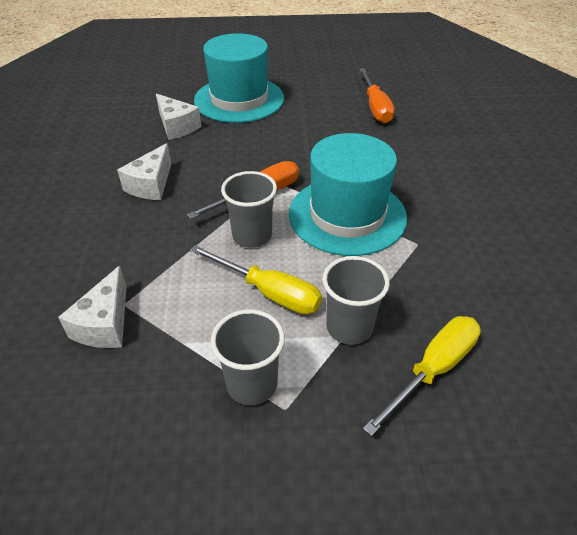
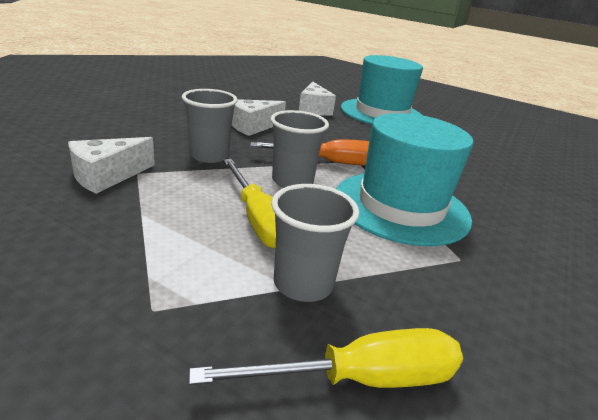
camera: 30 degrees right, 15 degrees down
(252, 384) = (151, 272): grey cup -> grey cup (209, 156)
(375, 107) = (509, 156): orange screwdriver -> none

